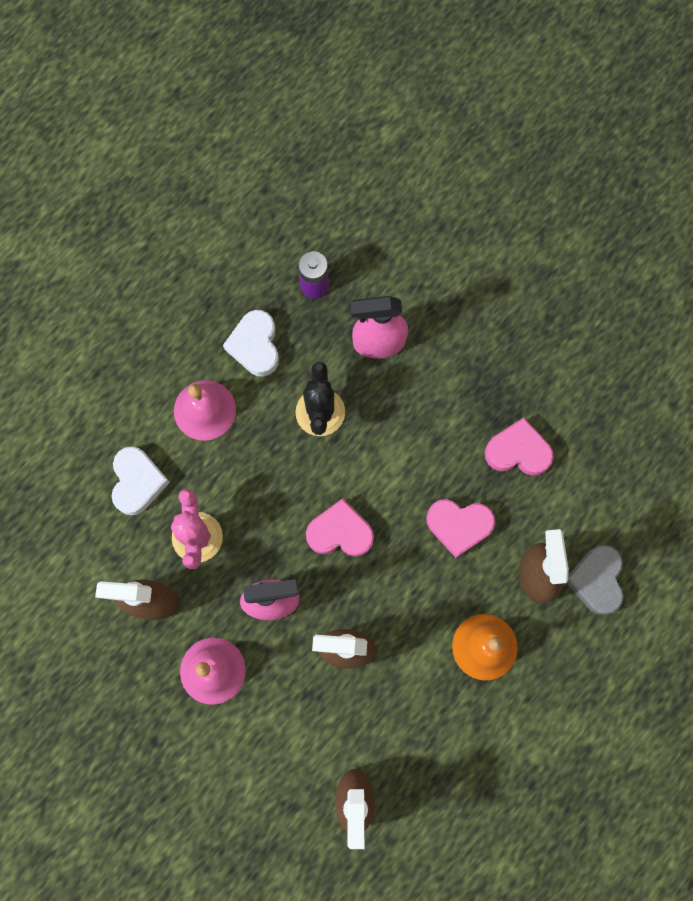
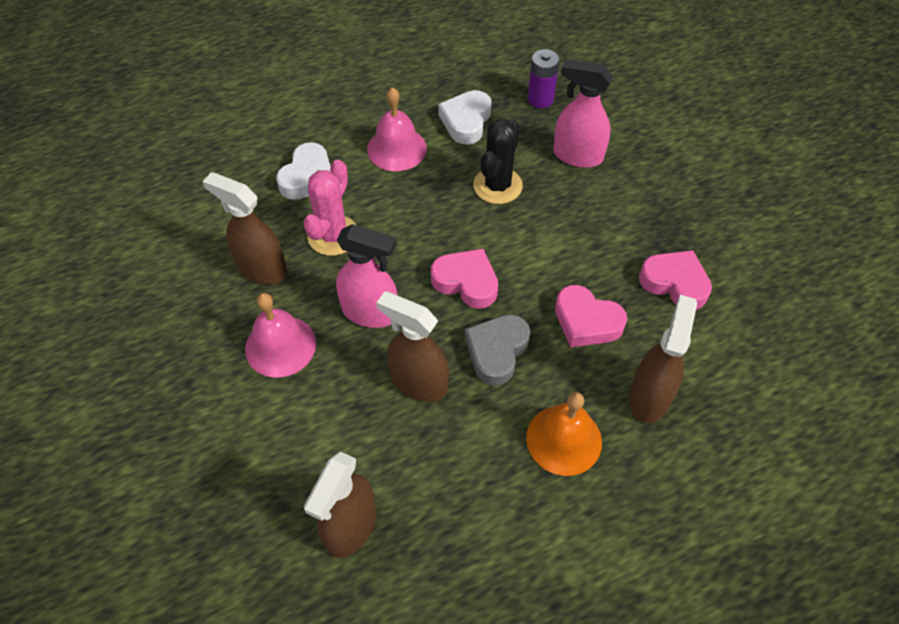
camera: 25 degrees right, 20 degrees down
(596, 580) = (714, 427): grey heart -> grey heart (497, 351)

